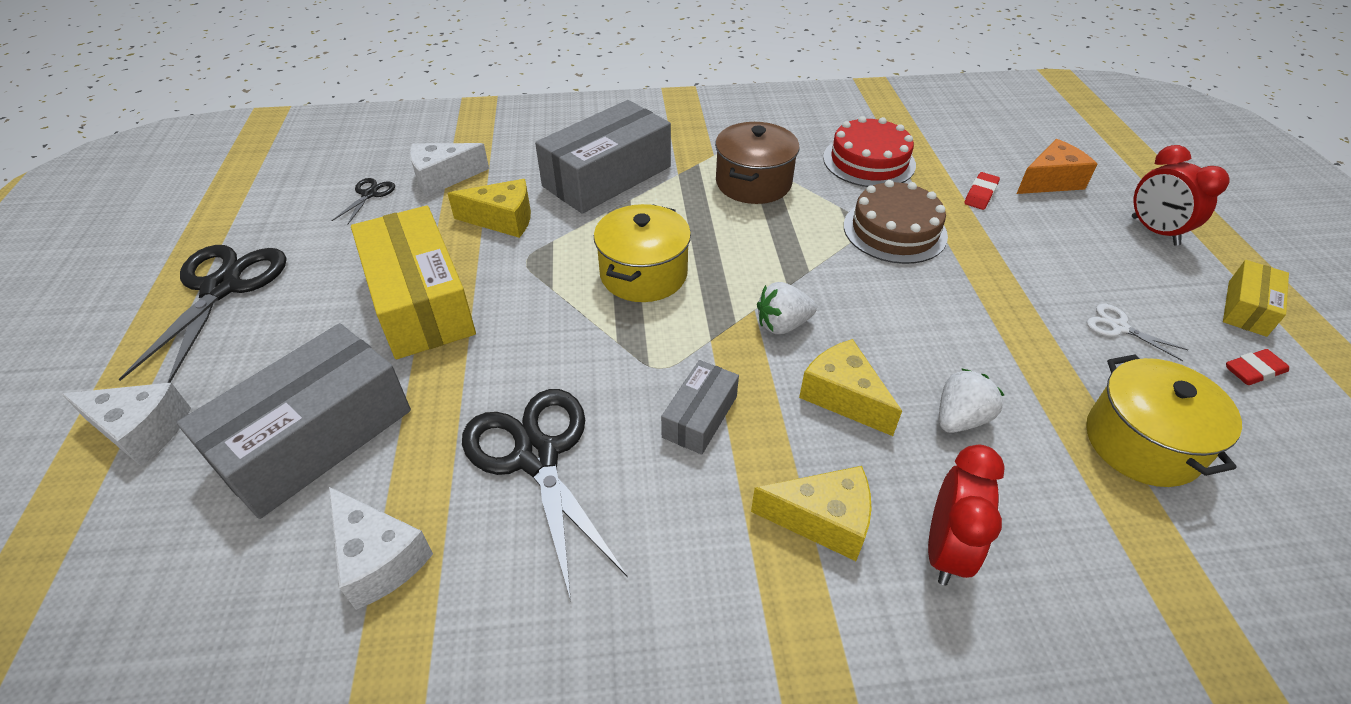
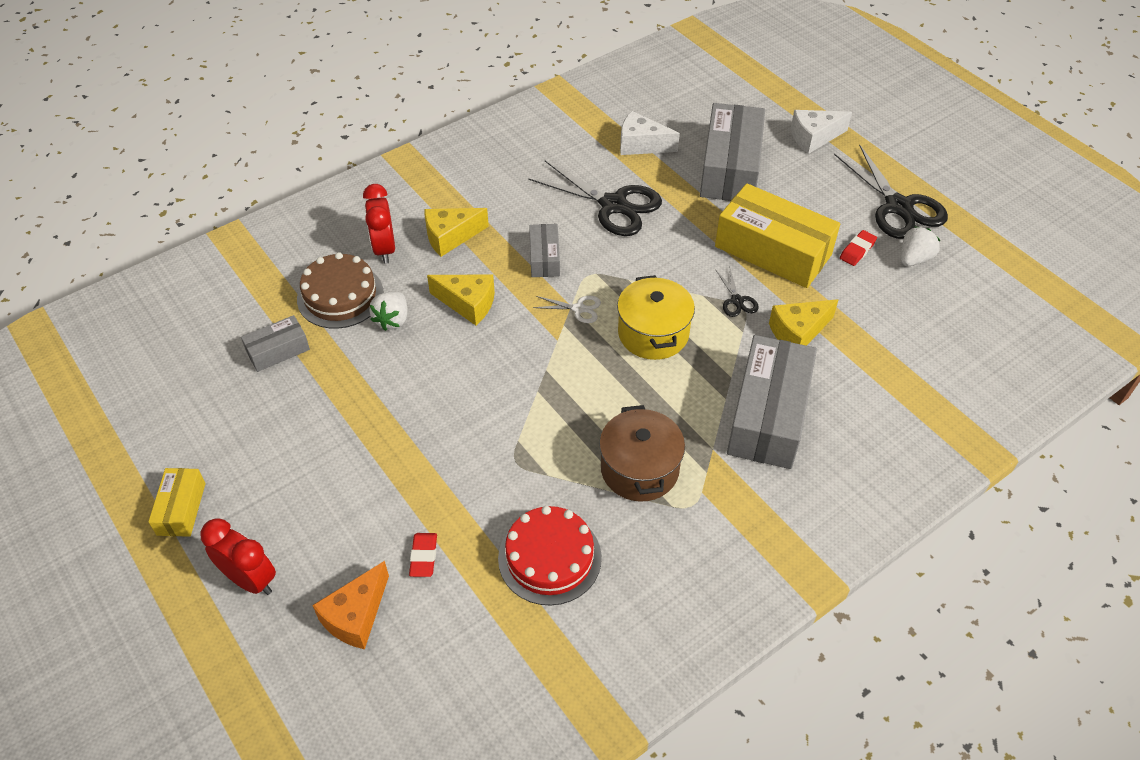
camera: 150 degrees right, 5 degrees up
(369, 194) = (921, 308): black scissors -> black scissors (737, 300)
(443, 178) = (892, 349): white cheese -> none
(782, 325) = (531, 336): white strawberry -> white strawberry (914, 259)
(894, 230) = (488, 467): brown cake -> brown cake (340, 296)
(1118, 327) = (289, 440): white scissors -> white scissors (579, 309)
(1141, 443) = (278, 351): yellow pot -> grey box
(1253, 371) = (191, 442): red eraser -> red eraser (857, 250)

